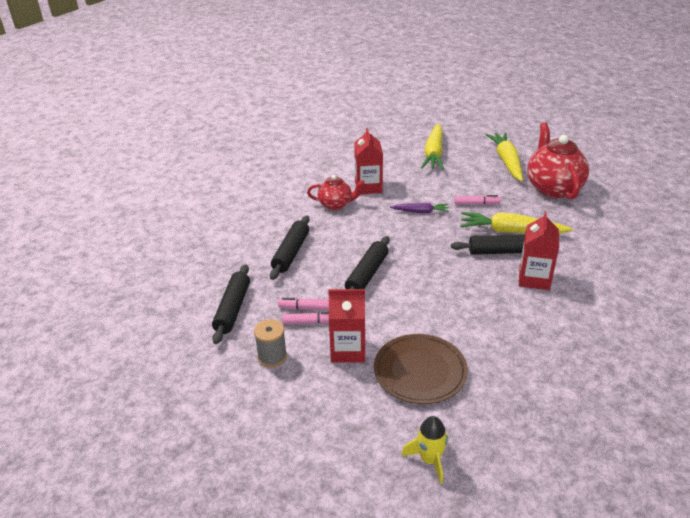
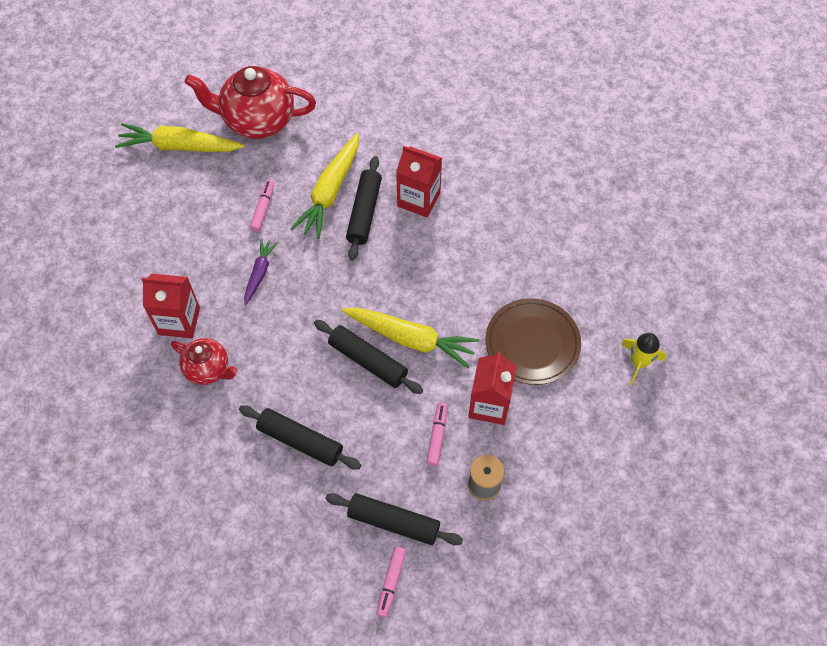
camera: 80 degrees left, 25 degrees up
(306, 308) = (411, 438): pink marker -> pink marker (391, 583)
(336, 205) = (208, 369): red teapot -> red teapot turned 105 degrees clockwise
(434, 153) = (124, 222): yellow carrot -> yellow carrot (411, 339)

